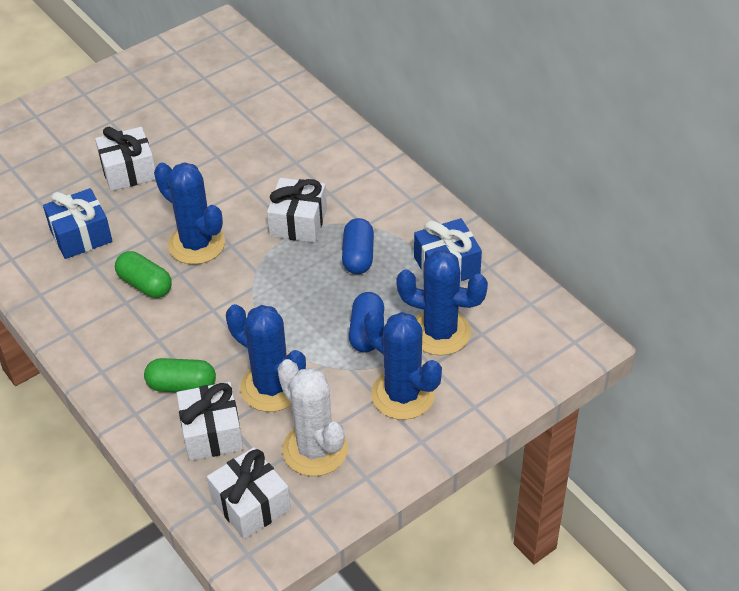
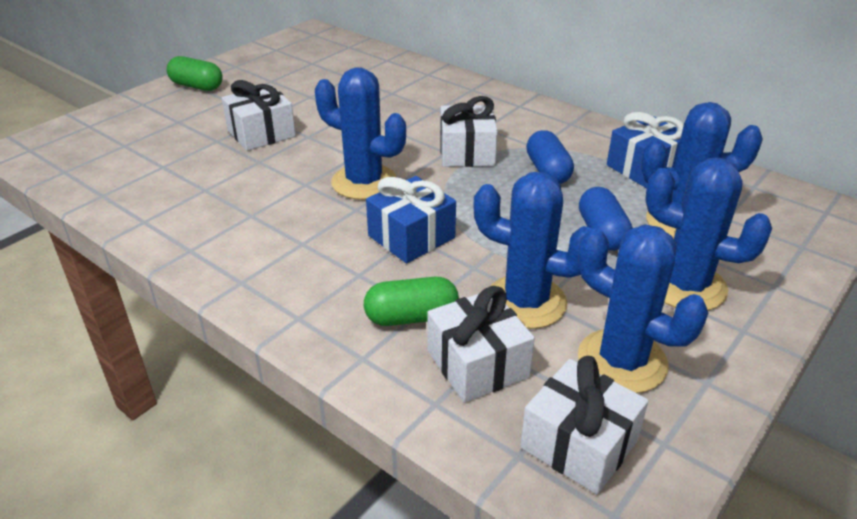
camera: 15 degrees left, 10 degrees down
(81, 236) = (225, 190): blue gift -> blue gift (411, 237)
(145, 284) = (319, 224): green capsule -> green capsule (197, 86)
(315, 449) = (622, 361): white cactus -> blue cactus

